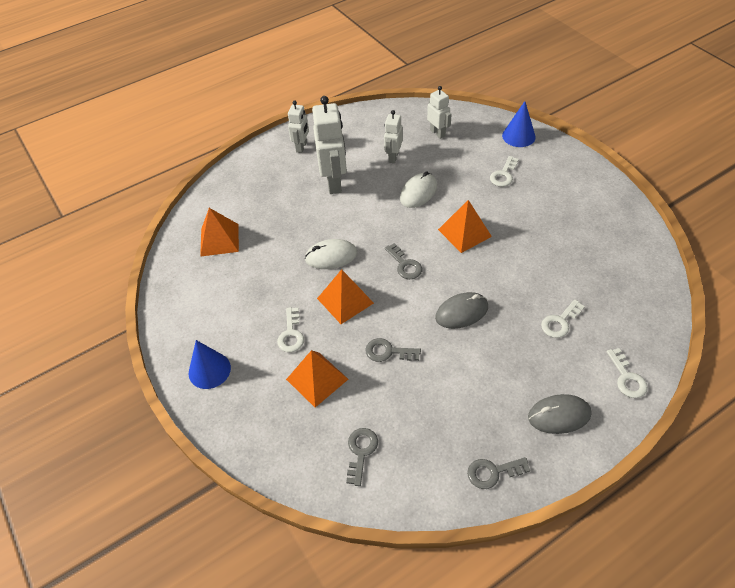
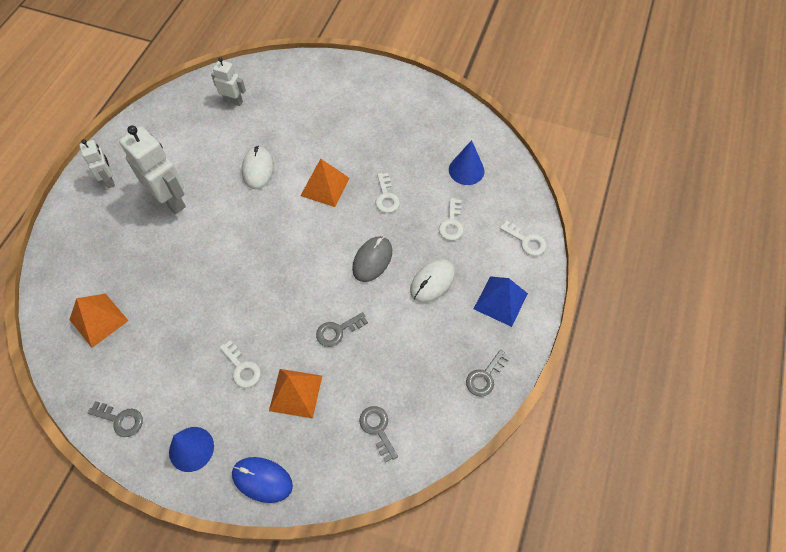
camera: 40 degrees left, 10 degrees up
(241, 428) = (262, 480): none -> blue mouse
(331, 256) = (223, 274): white mouse -> white mouse (432, 282)
(345, 300) = (267, 308): orange pyramid -> none
(393, 157) = (209, 146): white robot -> none
(405, 265) = (295, 244): grey key -> grey key (120, 419)
(503, 175) = (320, 114): white key -> white key (386, 197)
(518, 136) = (307, 70): blue cone -> blue cone (466, 170)
(559, 415) = (500, 301): grey mouse -> blue pyramid

